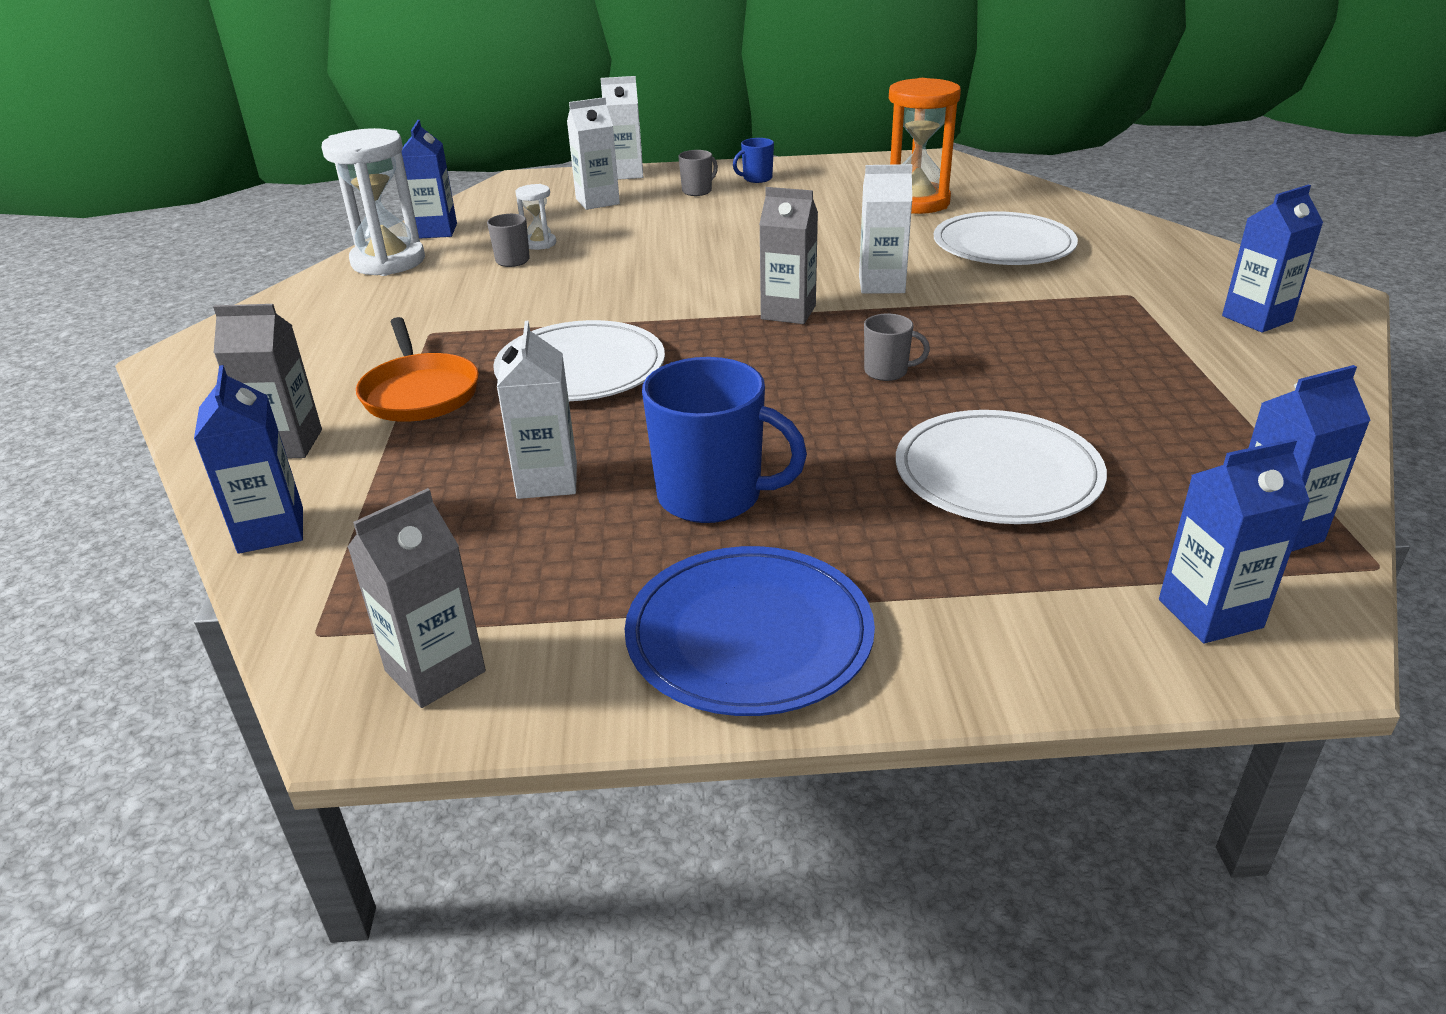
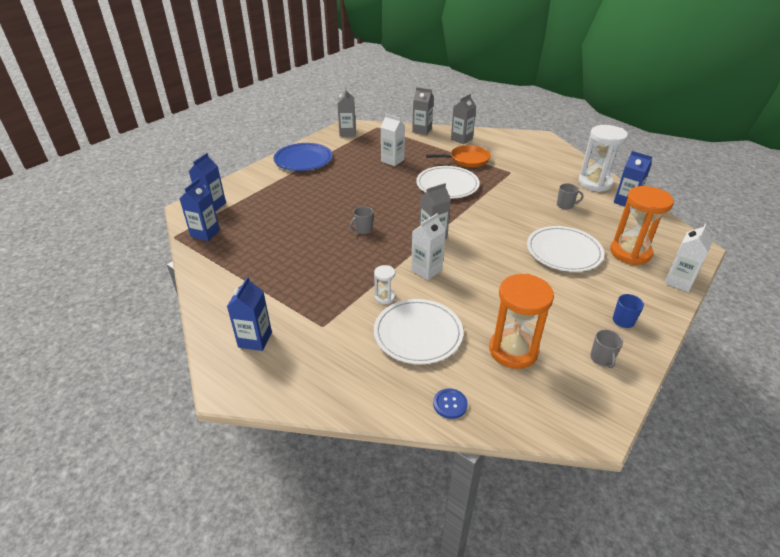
camera: 130 degrees right, 5 degrees up
(271, 530) = (422, 130): blue carton -> grey carton
(419, 393) = (467, 160): orange pan -> orange pan turned 150 degrees clockwise
(539, 244) = (580, 217): white hourglass -> white hourglass (384, 297)
(597, 201) = (630, 253): white carton -> orange hourglass
(697, 191) = (618, 289): grey mug -> grey mug (602, 359)
(713, 497) = (351, 175): blue mug -> none
(997, 473) = (291, 213): white plate -> white plate (564, 251)
(1049, 203) = (450, 404): none -> blue button

